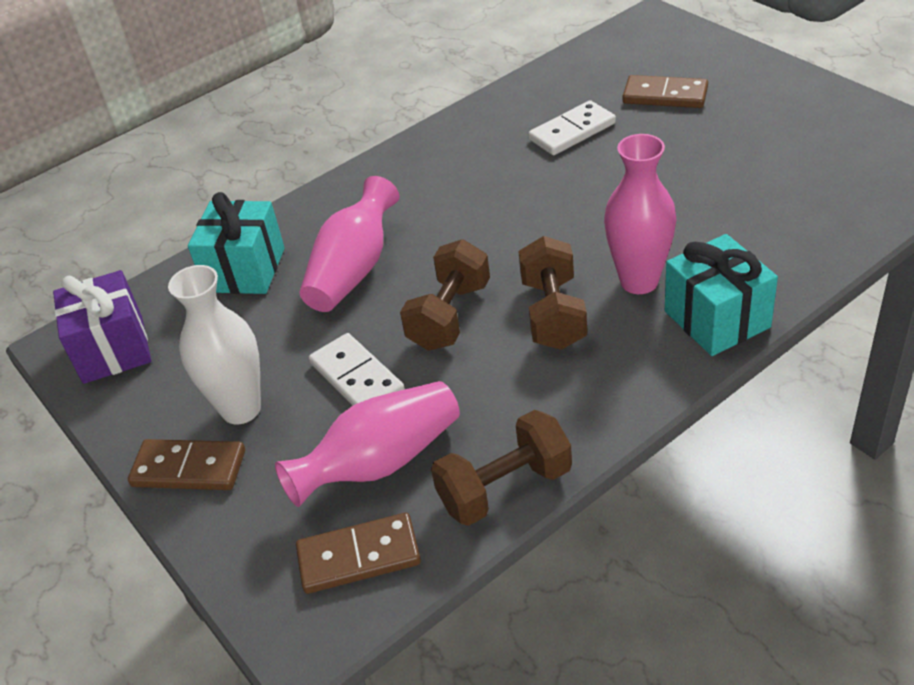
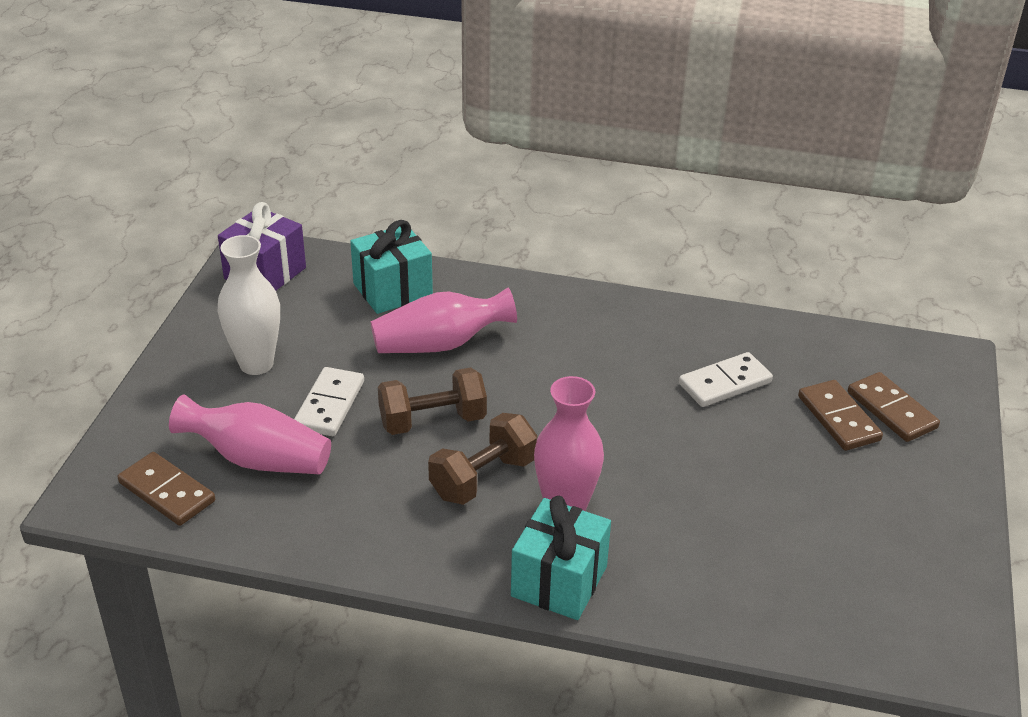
camera: 45 degrees right, 5 degrees down
(189, 468) = (186, 369): brown domino -> brown domino (892, 410)
(505, 488) = (279, 537): brown dumbbell -> none
(572, 132) = (725, 383): white domino -> white domino turned 45 degrees counterclockwise

